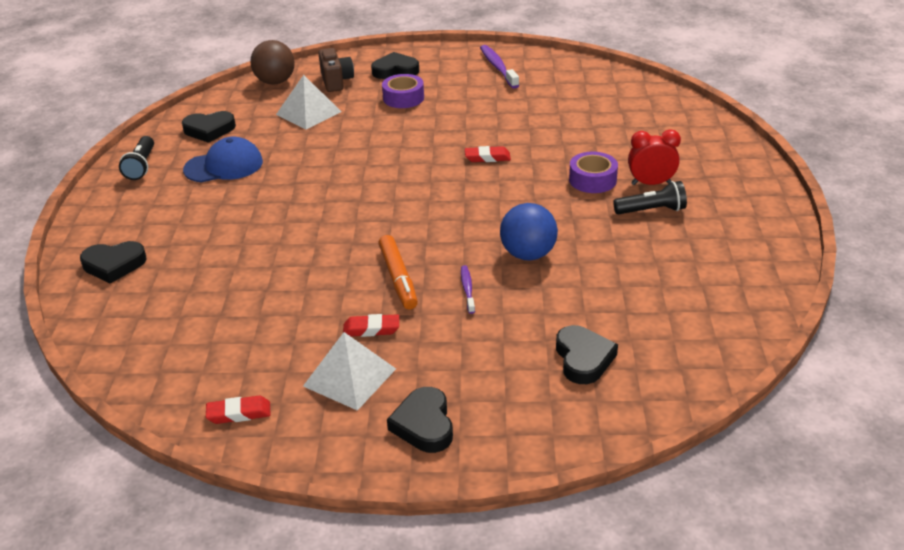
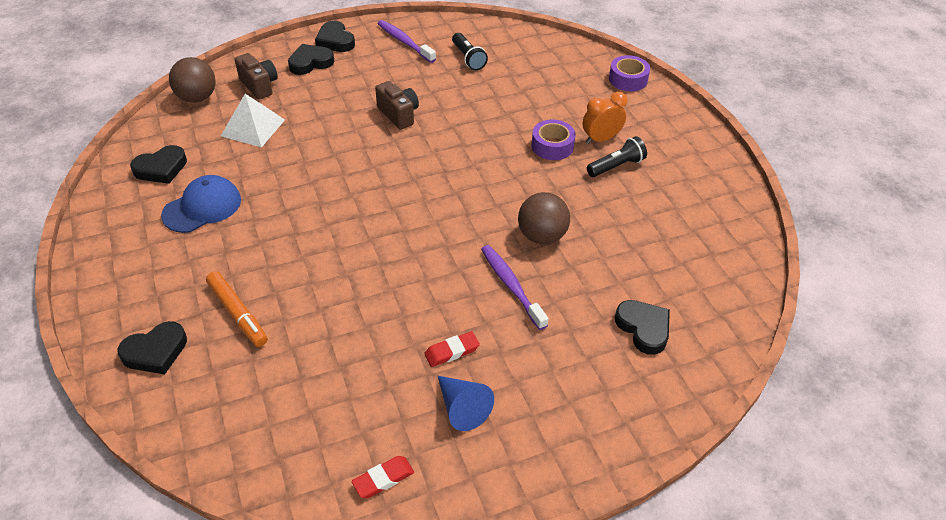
camera: 25 degrees left, 10 degrees up
(141, 166) = (113, 227): black flashlight -> black flashlight (468, 58)
(350, 377) = (462, 408): white pyramid -> blue cone
(398, 278) = (444, 291): orange marker -> orange marker (238, 313)
(403, 98) = (336, 92): purple tape -> purple tape (628, 79)
(424, 424) = (553, 435): black heart -> black heart (335, 41)
(451, 126) = (399, 115): none -> brown camera
(467, 289) = (511, 286): purple toothbrush -> purple toothbrush, size x1.75
(487, 157) = (450, 142): red eraser -> none
(528, 254) = (542, 236): blue ball -> brown ball
(651, 183) = (601, 139): red clock -> orange clock

